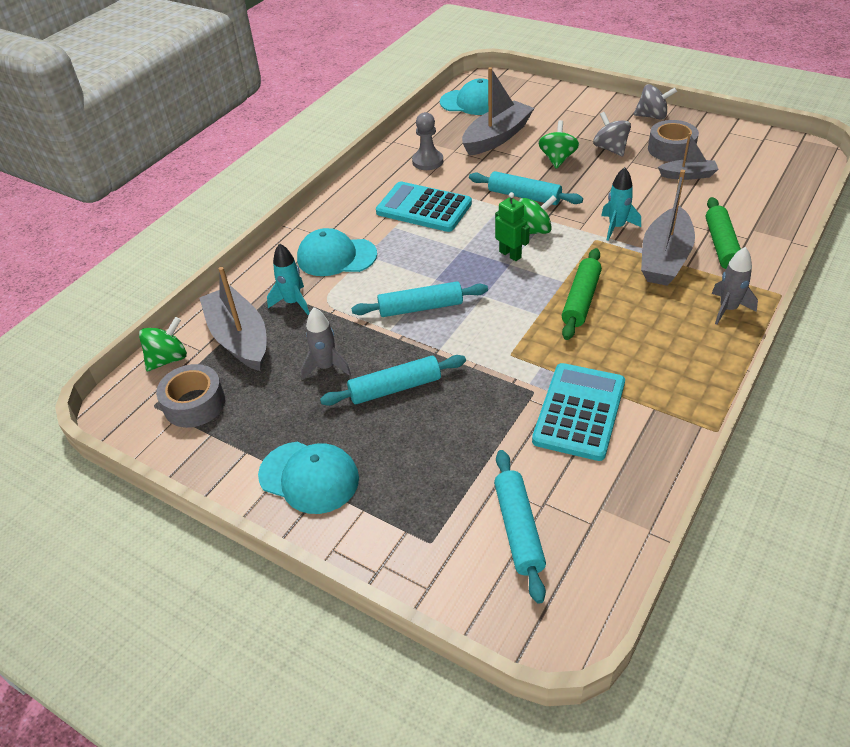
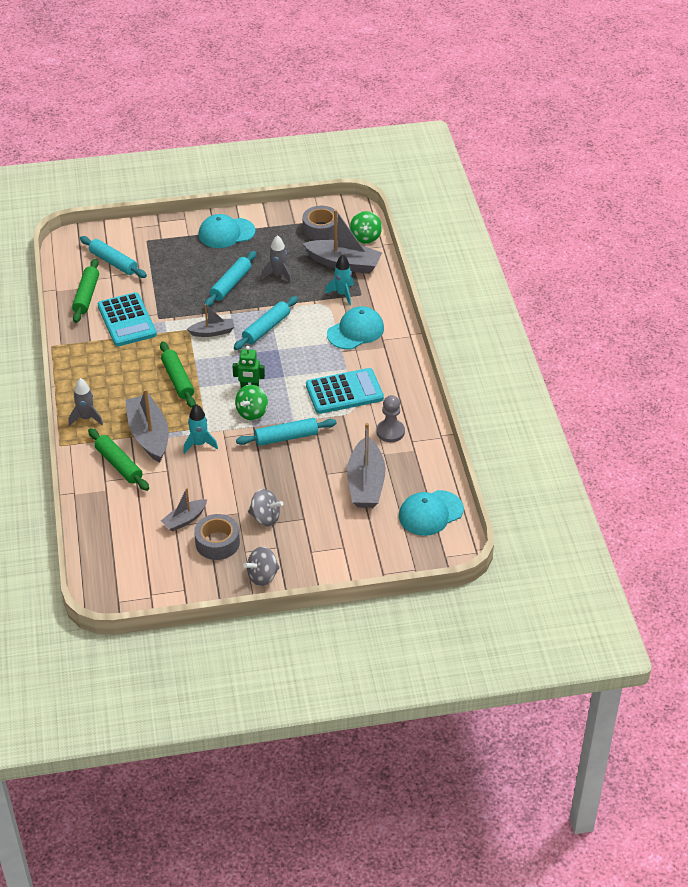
camera: 135 degrees right, 0 degrees up
(485, 336) = (212, 332): none -> grey boat
(557, 159) = (296, 485): green spinning top -> none
(607, 489) = (86, 296): none -> green rolling pin

